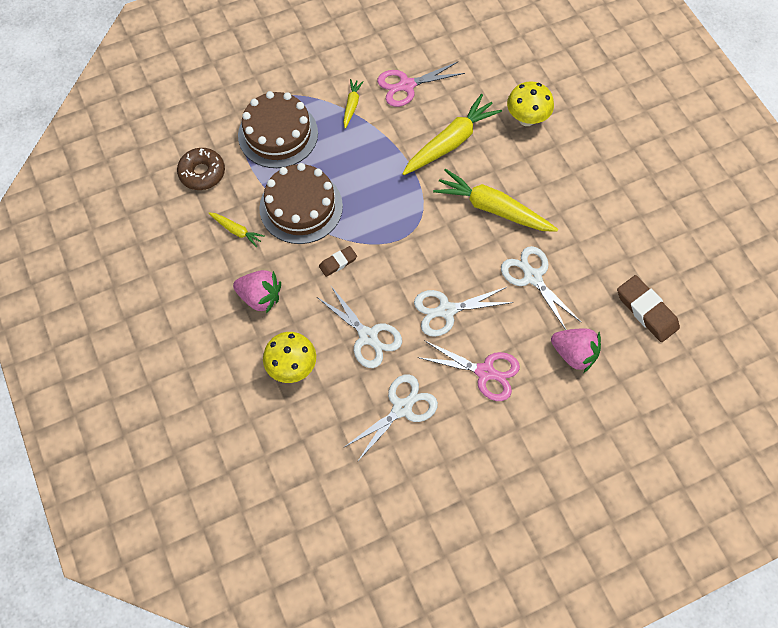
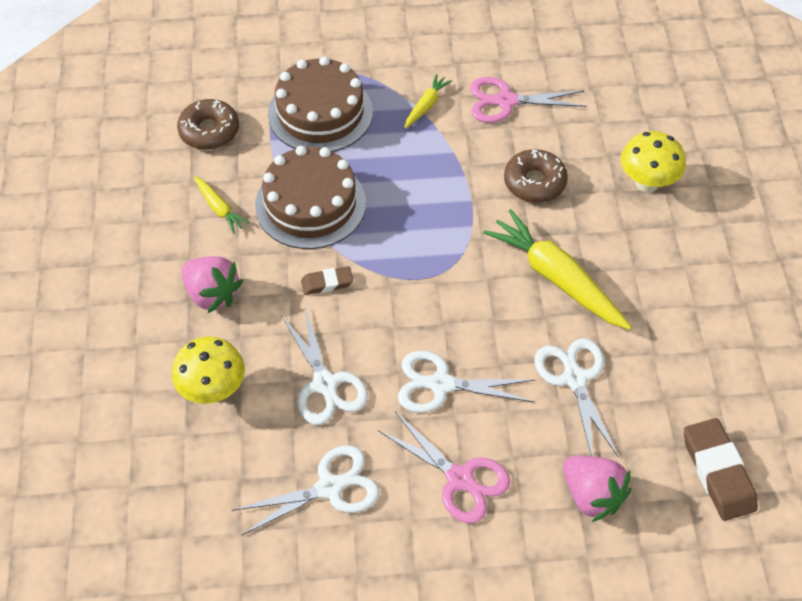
camera: 20 degrees right, 10 degrees down
(451, 142) = (534, 182): yellow carrot -> brown donut

